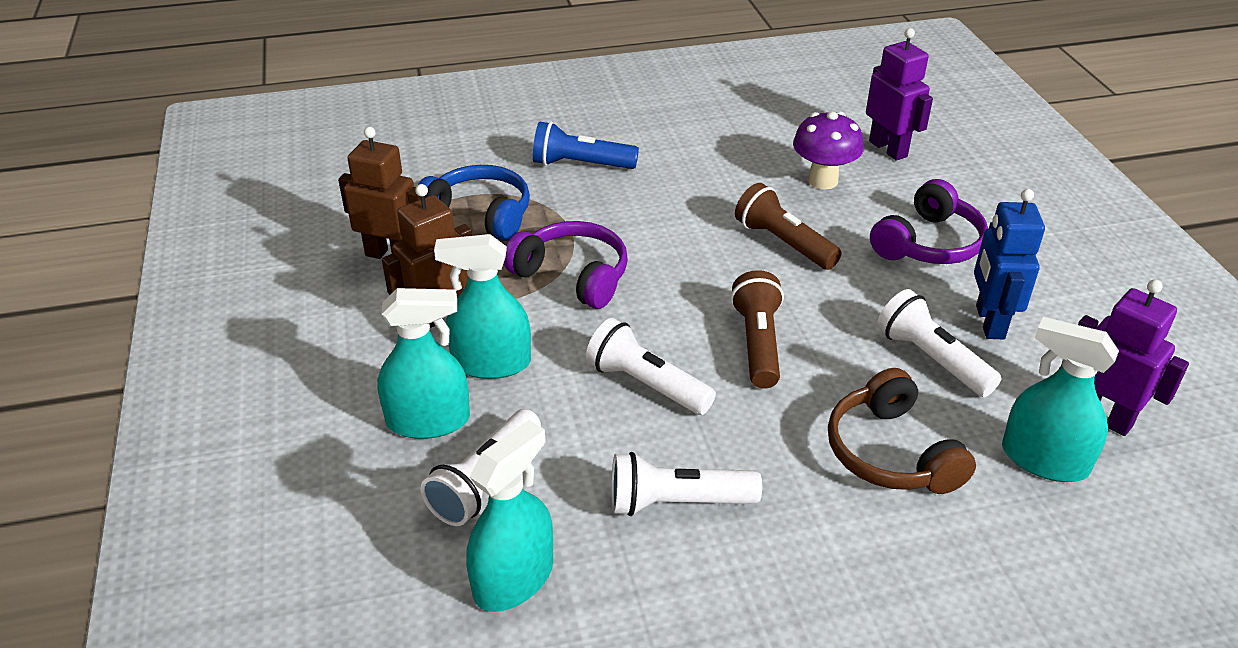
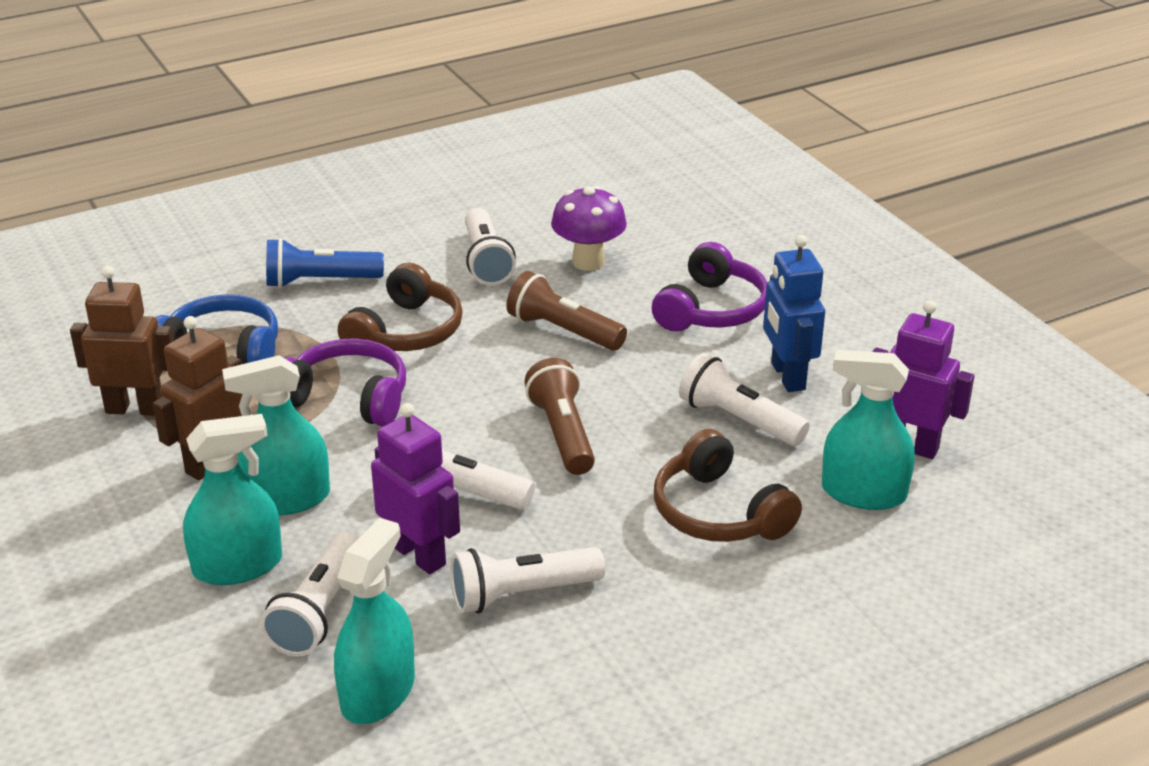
camera: 15 degrees left, 5 degrees down
(641, 222) = (406, 332): none -> brown headphones
(730, 167) = (486, 261): none -> white flashlight
(888, 149) = (649, 219): purple robot -> purple robot (418, 555)

